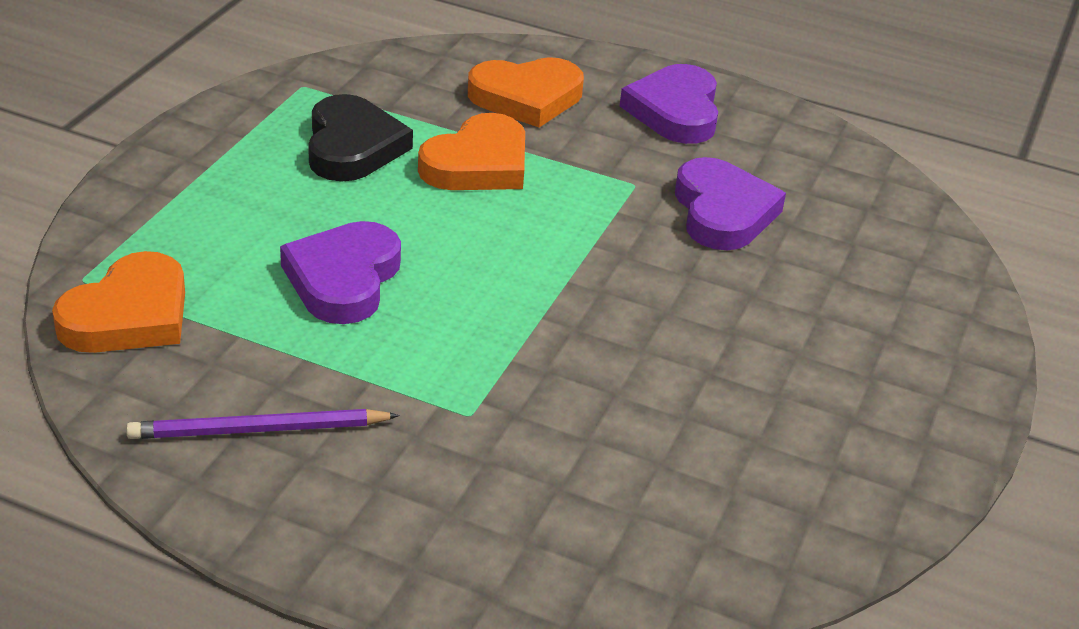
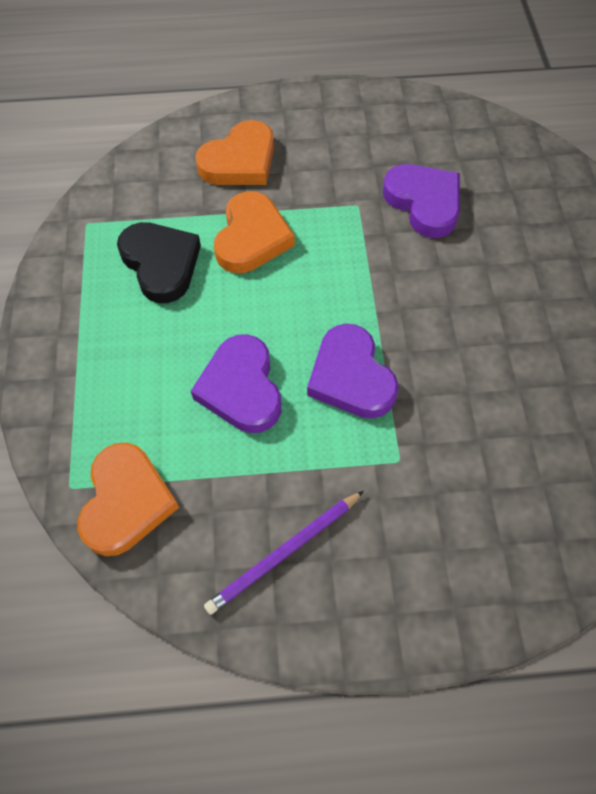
camera: 25 degrees left, 25 degrees up
(675, 111) = (337, 128): purple heart -> purple heart (351, 377)

